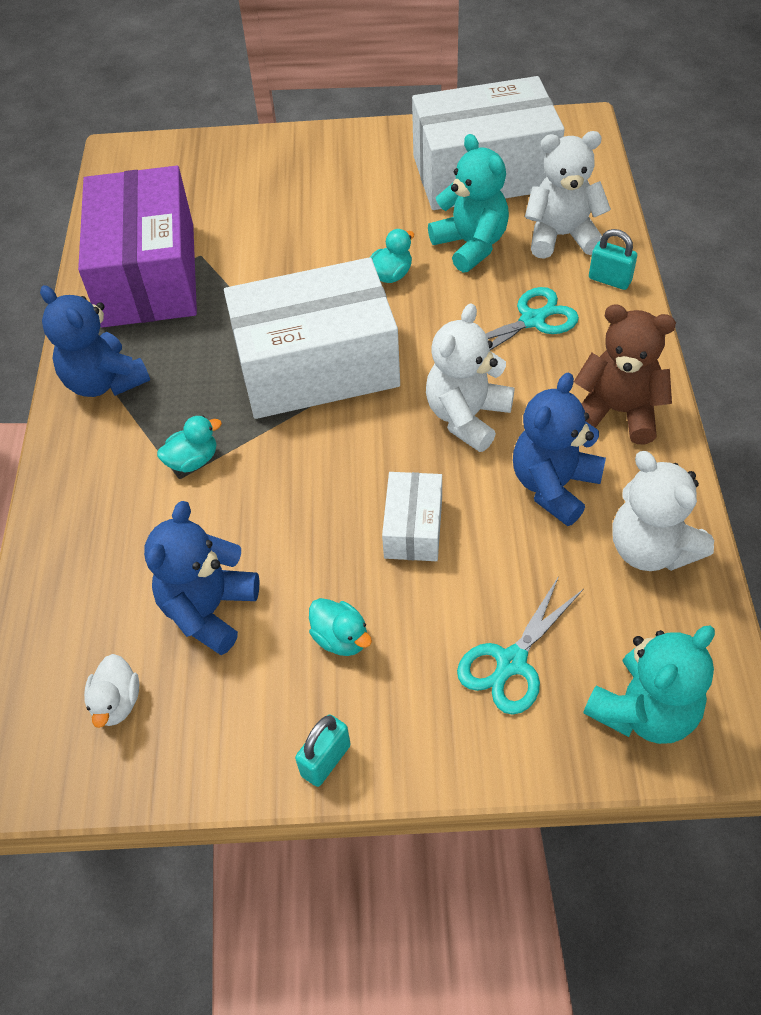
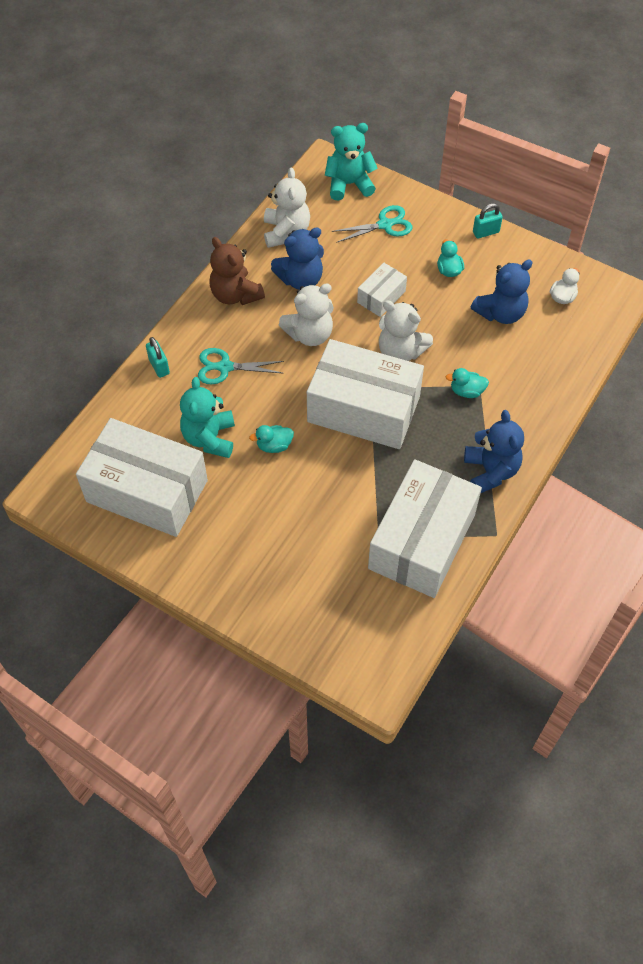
camera: 150 degrees left, 5 degrees up
(148, 274) = (422, 541): purple box -> white box
(561, 236) = (153, 411): white teddy bear -> white teddy bear (400, 351)

